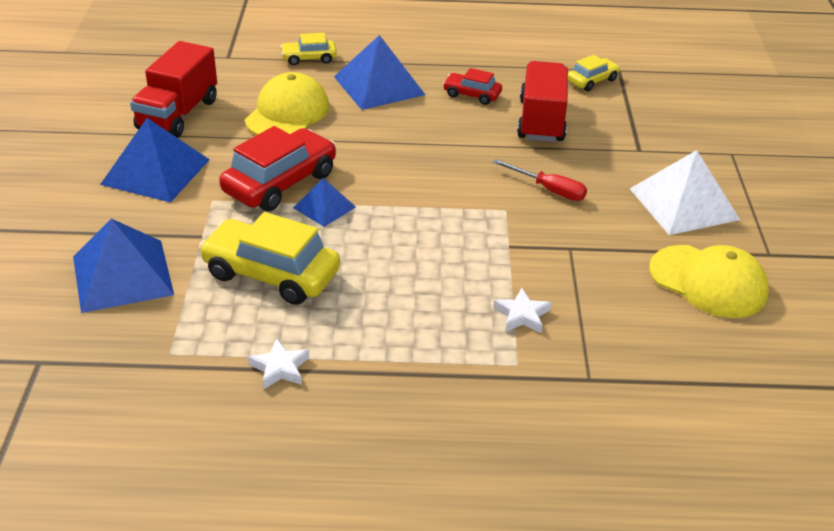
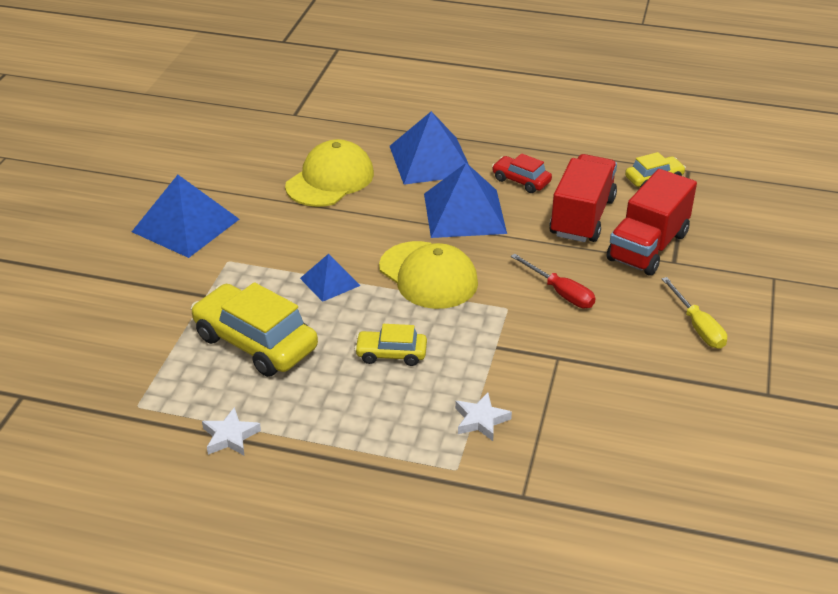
camera: 15 degrees right, 0 degrees up
(122, 275) = (121, 324): blue pyramid -> blue pyramid (464, 213)
(178, 114) = (226, 169): red truck -> red truck (648, 247)
(280, 183) = (297, 251): red car -> none
(309, 58) = (372, 124): yellow car -> yellow car (391, 354)
(684, 204) = (697, 326): white pyramid -> yellow screwdriver
(708, 282) = (688, 414): yellow cap -> yellow cap (428, 275)

